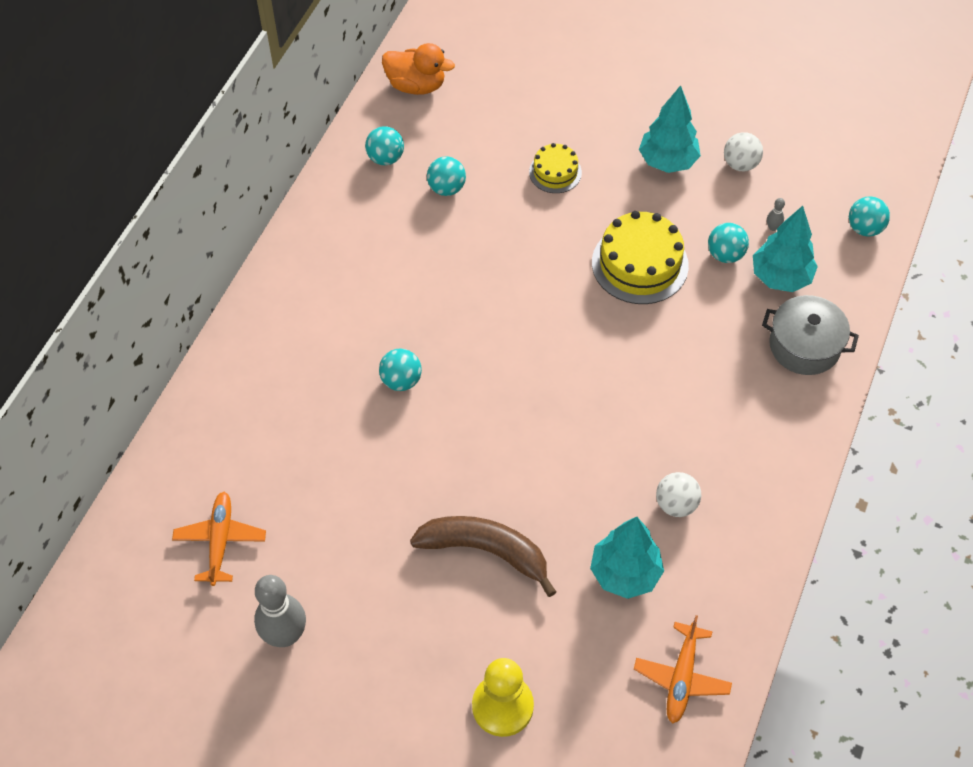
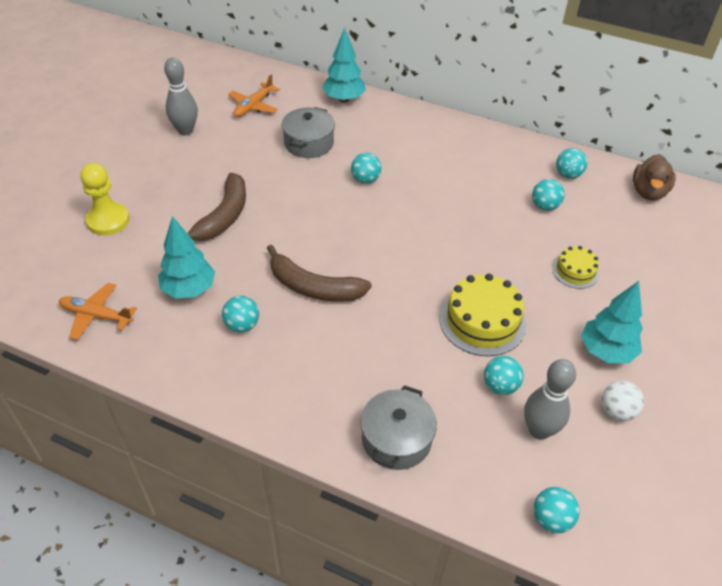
camera: 90 degrees right, 10 degrees down
(220, 541) = (254, 106): orange plane -> orange plane turned 120 degrees clockwise
(319, 455) = (309, 143): none -> grey pot
(416, 85) = (648, 192): orange duck -> brown duck
(606, 431) = (314, 287): none -> brown banana
(676, 504) = (242, 325): white ball -> turquoise ball
(773, 227) = (539, 430): grey bowling pin -> grey bowling pin, size x2.48
(780, 277) = (477, 429): turquoise tree -> turquoise tree (344, 99)

